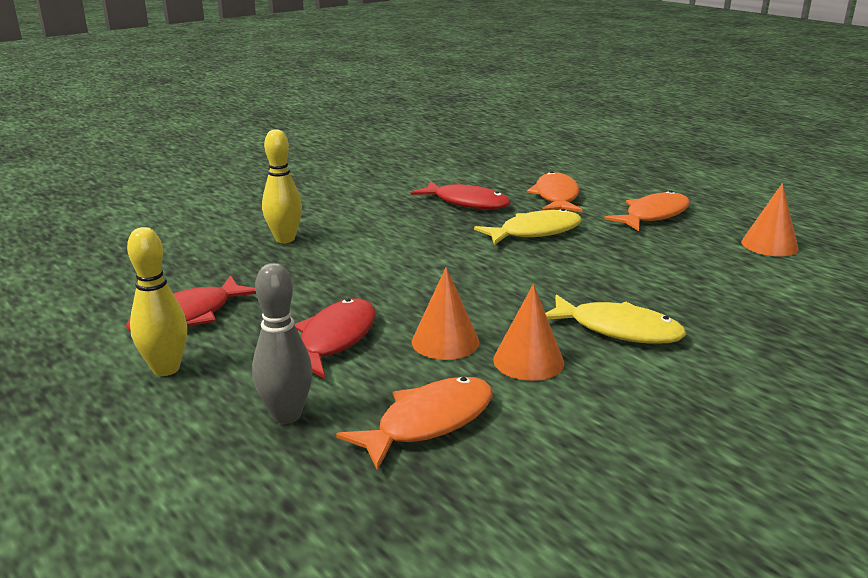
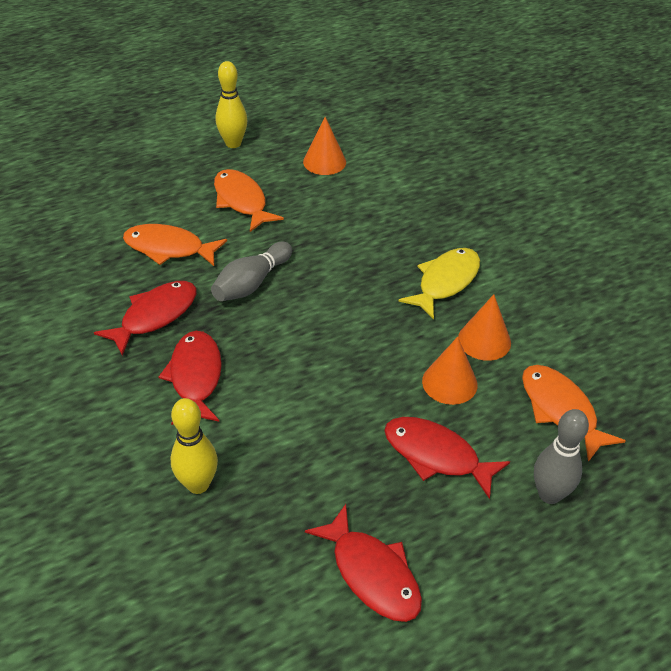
camera: 80 degrees left, 20 degrees up
(166, 369) = (472, 585): yellow bowling pin -> yellow bowling pin (233, 143)
(402, 225) = (195, 377): none -> red fish
(535, 232) = (251, 283): yellow fish -> grey bowling pin

